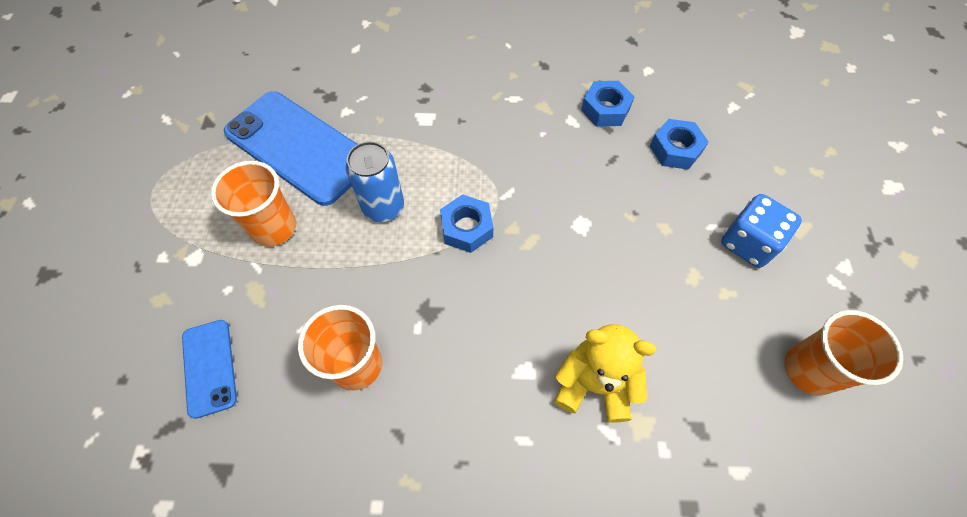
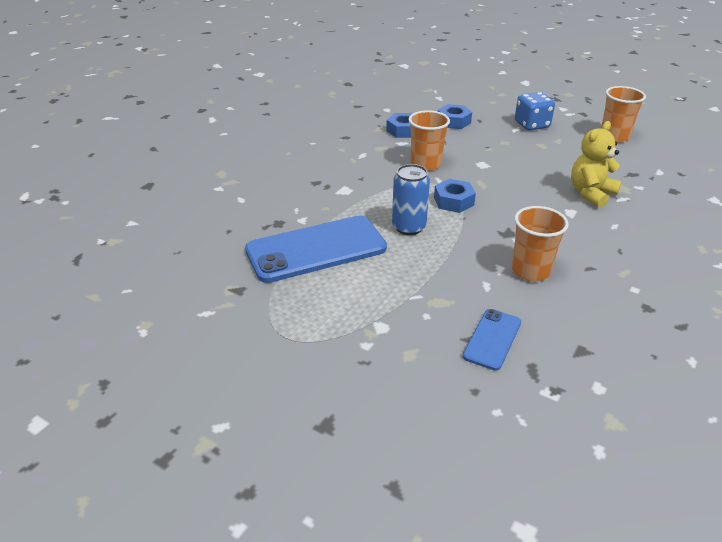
camera: 60 degrees left, 25 degrees down
(209, 367) = (492, 339): blue phone -> blue phone turned 75 degrees counterclockwise
(274, 228) = (386, 279): orange cup -> orange cup (426, 164)

